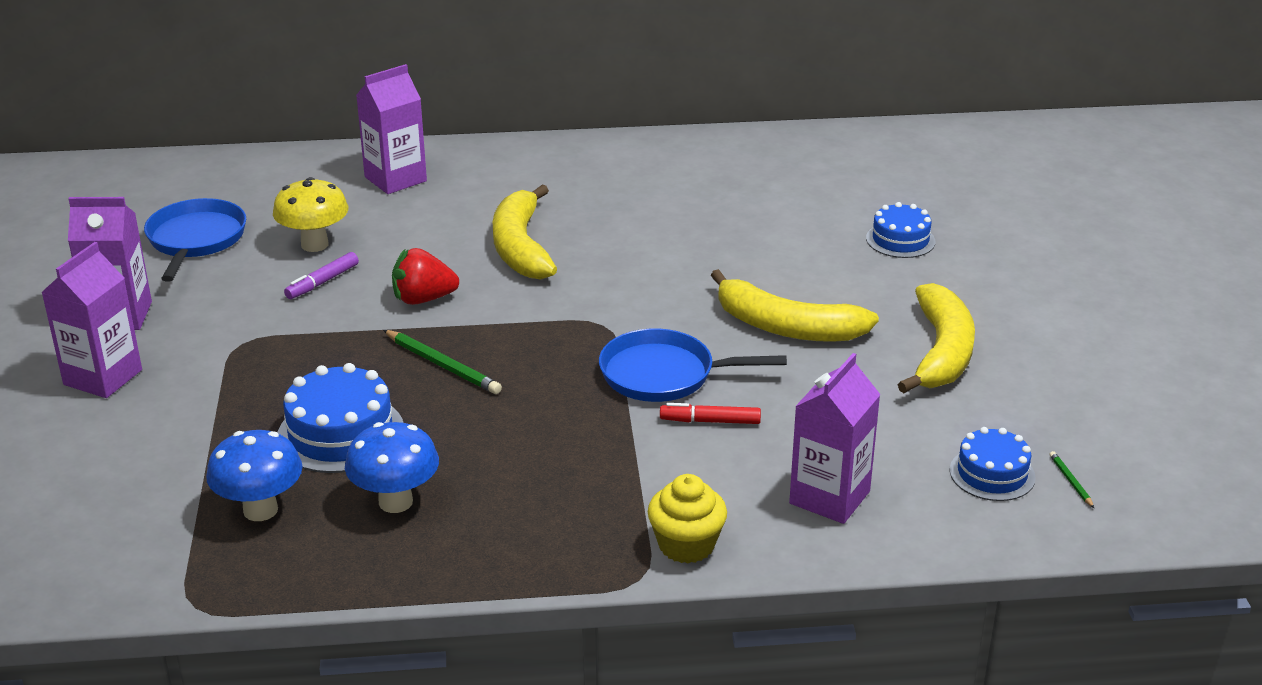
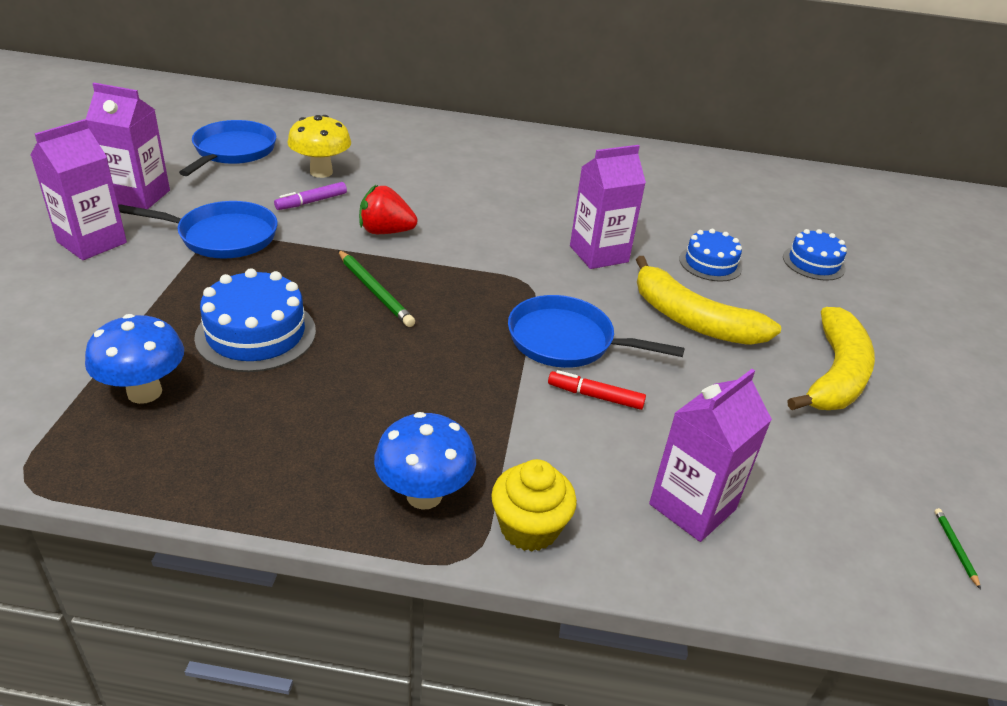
camera: 10 degrees right, 5 degrees up
(244, 341) = (222, 236): none -> blue pan
(395, 179) = (408, 136): purple carton -> purple carton (599, 254)
(395, 502) = (269, 412): blue mushroom -> blue mushroom (424, 495)
(521, 247) = (484, 206): yellow banana -> none
(992, 474) = (869, 519): blue cake -> blue cake (710, 263)

